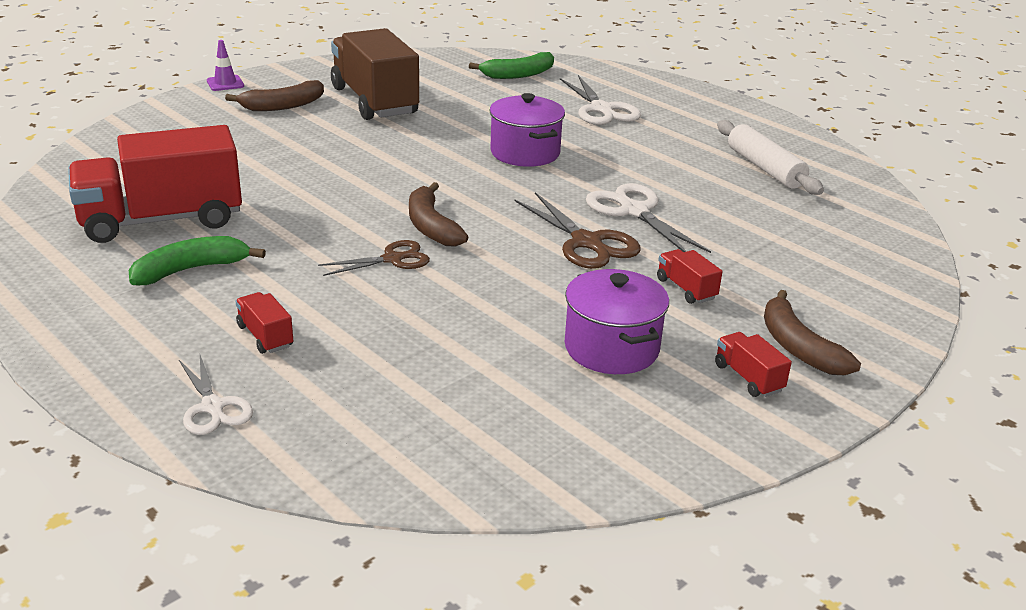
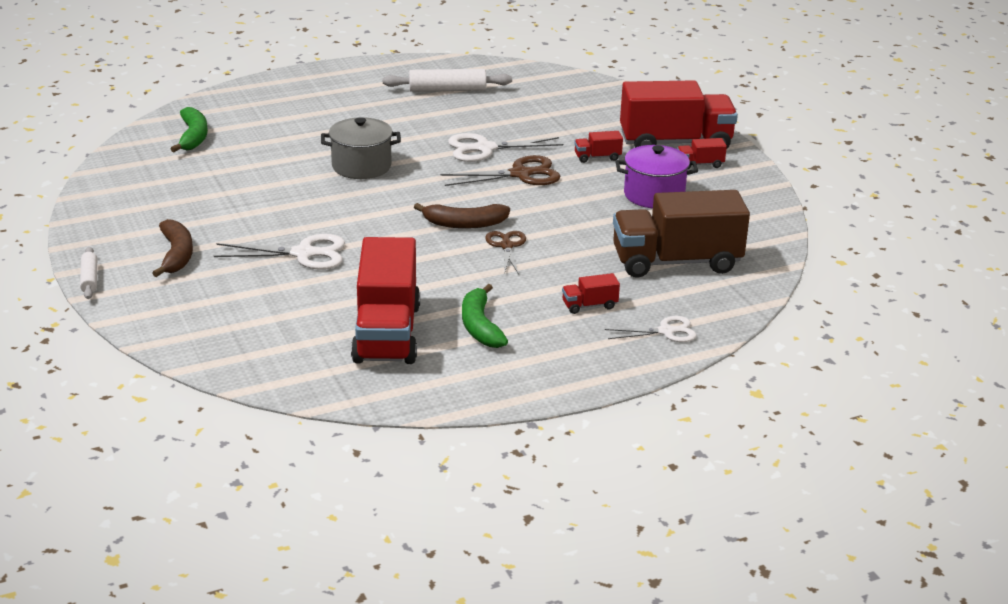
camera: 70 degrees left, 0 degrees up
(225, 83) = (89, 279): purple traffic cone -> white rolling pin
(374, 101) = (201, 210): brown truck -> brown truck (676, 262)
(525, 153) = (361, 166): purple pot -> grey pot
(602, 110) = (300, 120): white scissors -> white scissors (305, 254)
(798, 347) = (675, 143): brown banana -> red truck

